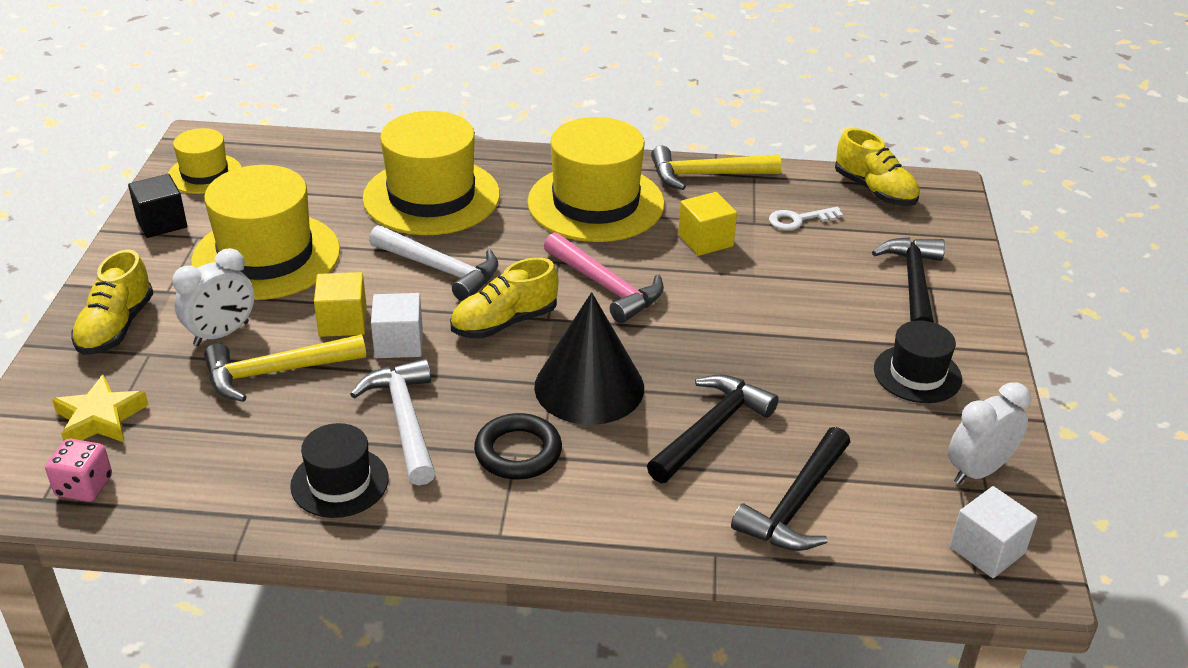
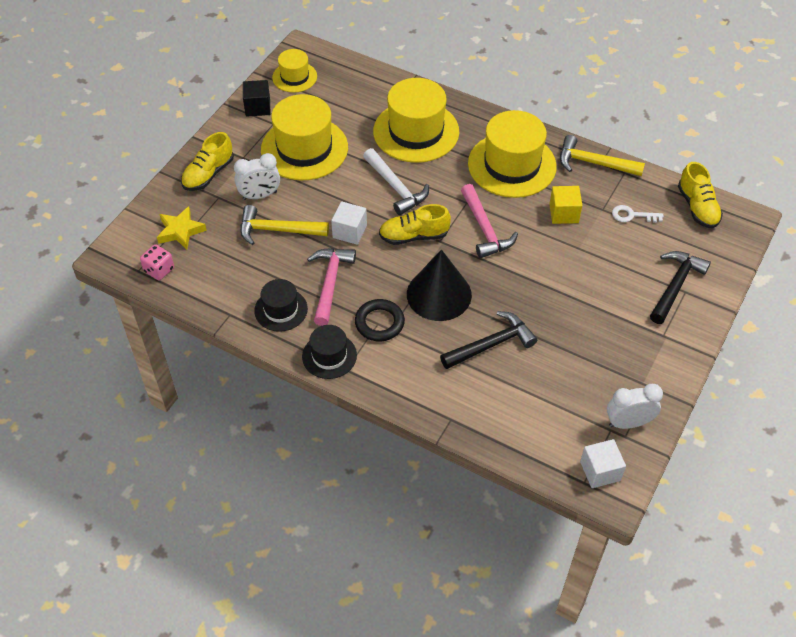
camera: 25 degrees right, 15 degrees up
(343, 322) = (326, 208): yellow cube -> none
(404, 420) = (330, 283): white hammer -> pink hammer
(796, 504) = (511, 406): black hammer -> none
(917, 374) = (635, 349): black hat -> black hat (329, 356)

